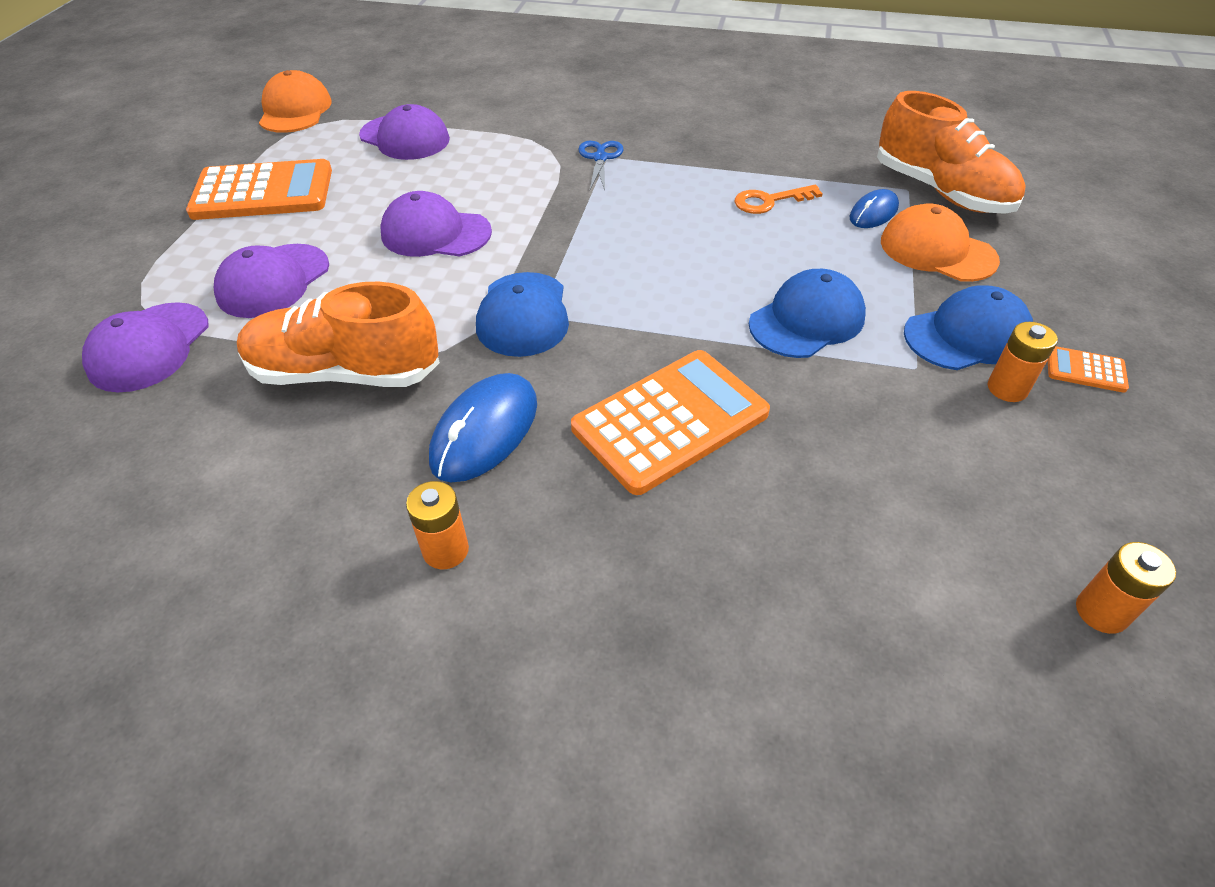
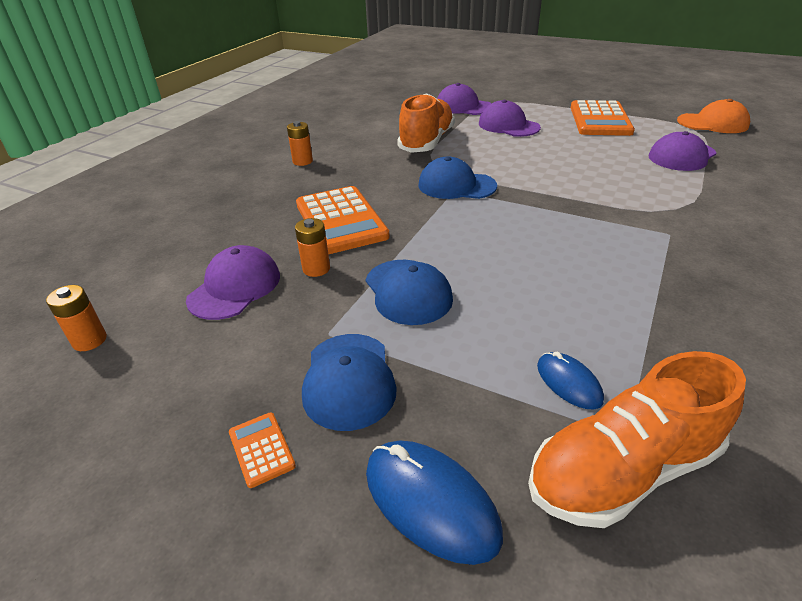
camera: 105 degrees right, 10 degrees down
(435, 233) = (550, 163): purple cap -> purple cap (235, 287)
(485, 431) = (366, 171): blue mouse -> blue mouse (430, 502)
(600, 158) = (666, 229): blue scissors -> none
(770, 201) = (593, 311): orange key -> none
(937, 250) = (486, 411): orange cap -> none
(1007, 388) = (275, 379): orange battery -> orange battery (316, 269)
(1085, 370) = (261, 449): orange calculator -> orange calculator turned 60 degrees counterclockwise

